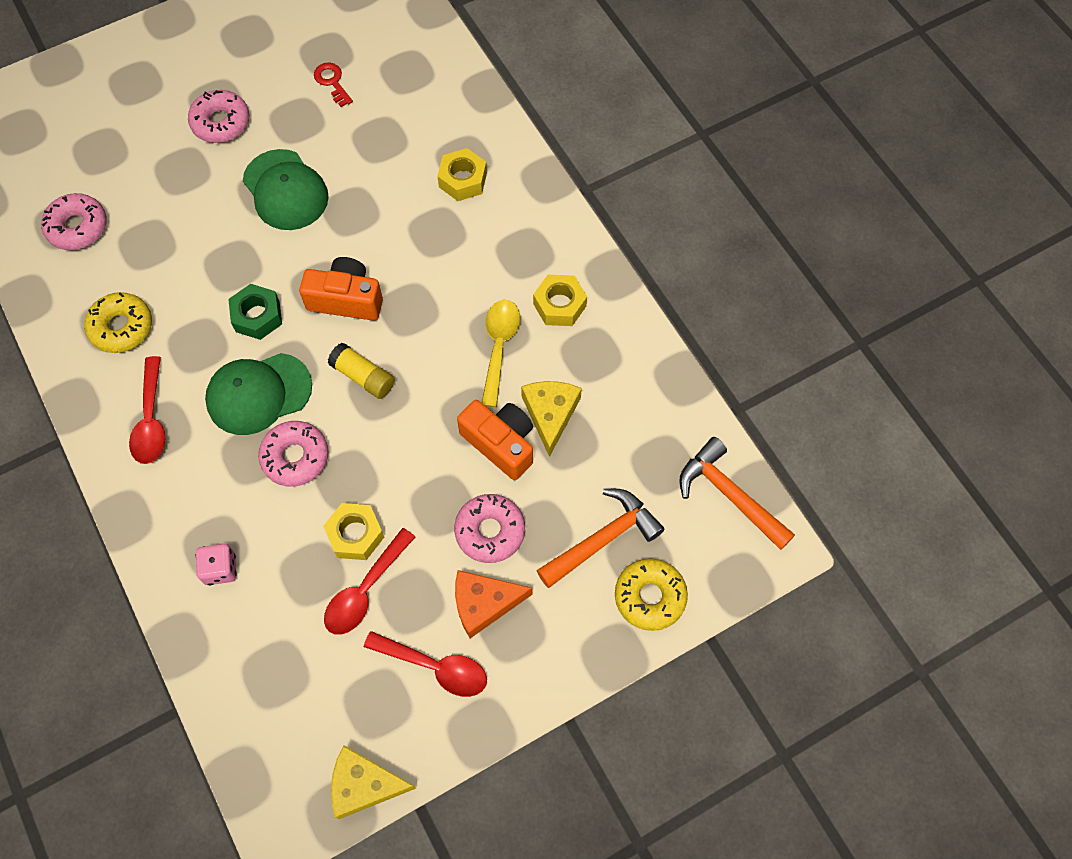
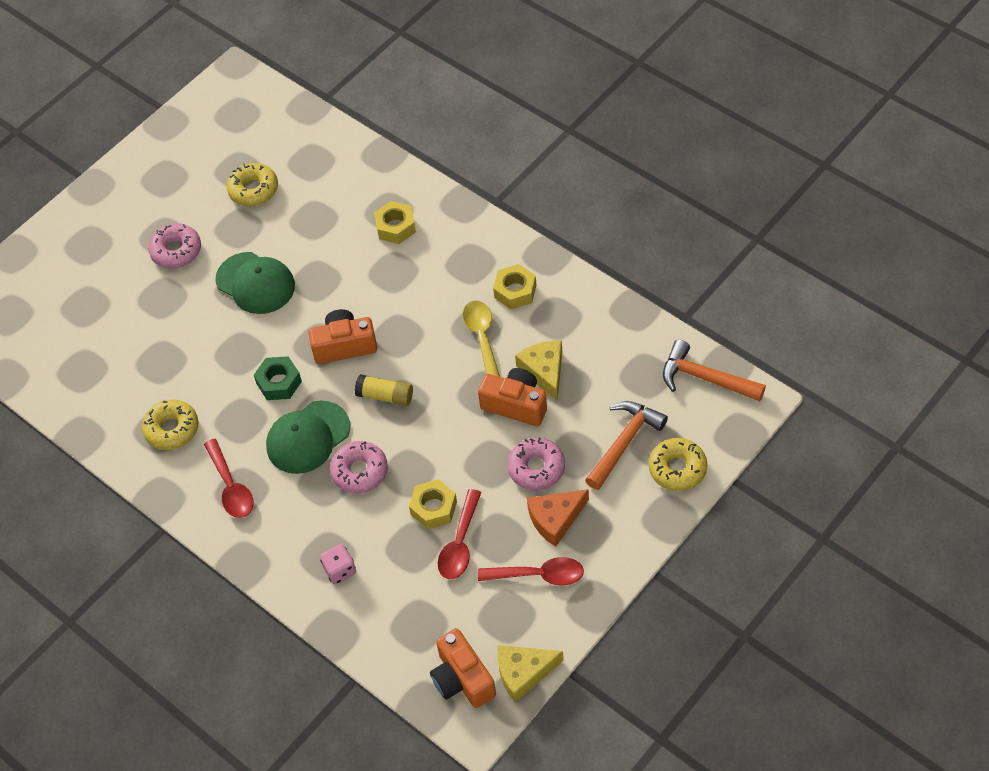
camera: 15 degrees left, 10 degrees down
(77, 227) = (96, 369): pink donut -> none
(293, 762) = (462, 679): none -> orange camera
(332, 82) = (253, 190): red key -> yellow donut

